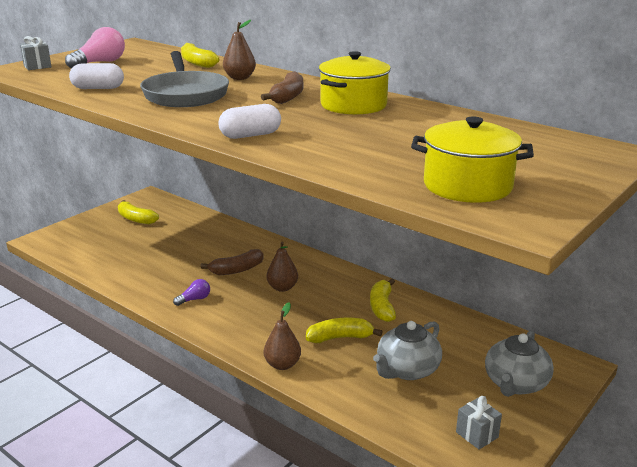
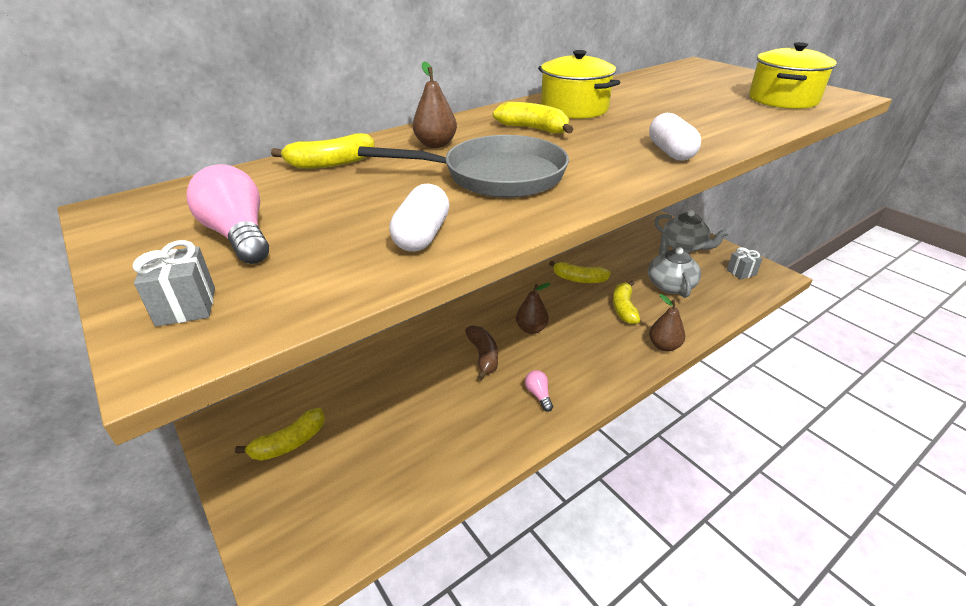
camera: 75 degrees left, 10 degrees up
(194, 299) = (538, 395): purple light bulb -> pink light bulb
(288, 97) = (533, 129): brown banana -> yellow banana
(407, 370) = (670, 284): grey teapot -> grey teapot turned 150 degrees counterclockwise

